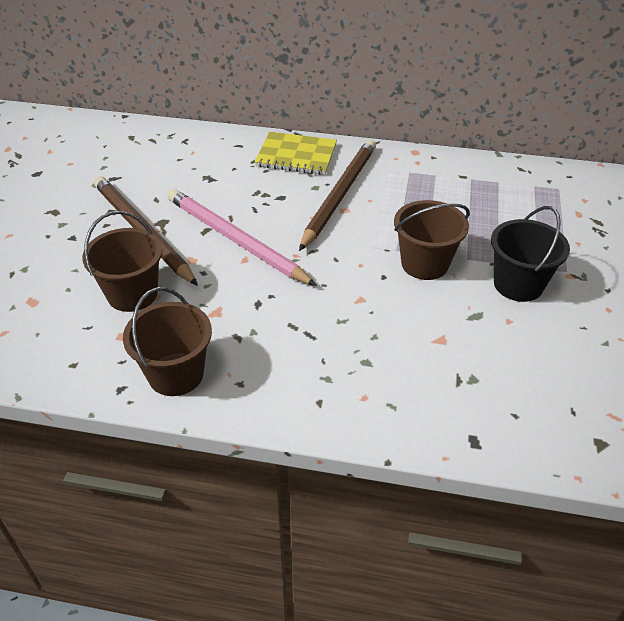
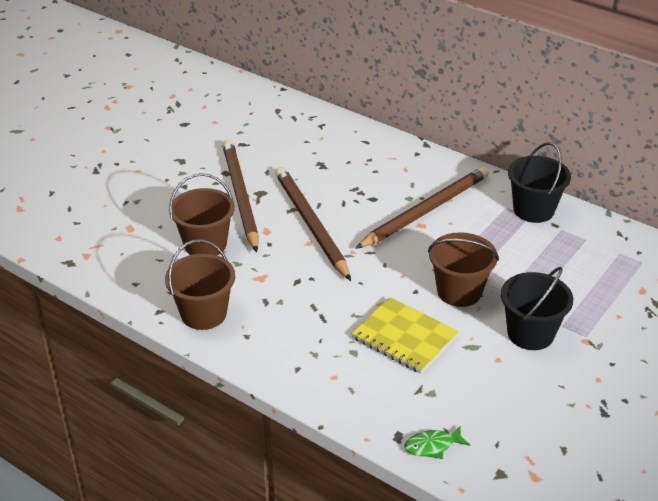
camera: 25 degrees right, 5 degrees down
(235, 240) = (311, 225): pink pencil -> brown pencil
(296, 155) = (411, 164): yellow notebook -> yellow notebook (404, 337)
(435, 168) = (533, 210): none -> black bucket
(515, 439) = (432, 446): none -> green fish

